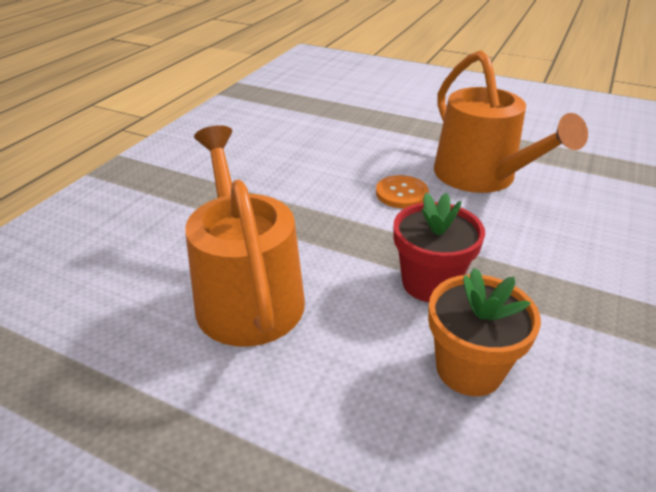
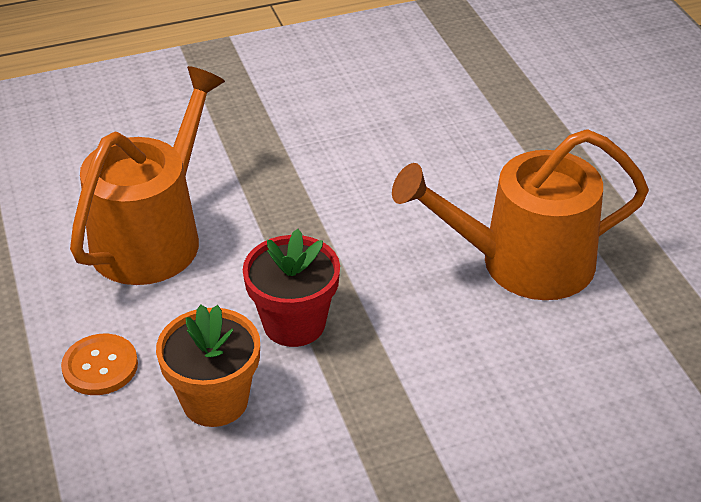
camera: 45 degrees right, 5 degrees up
(401, 193) = (410, 229): orange button -> orange button (100, 366)
(481, 177) = (523, 263): orange watering can -> orange watering can turned 60 degrees clockwise

